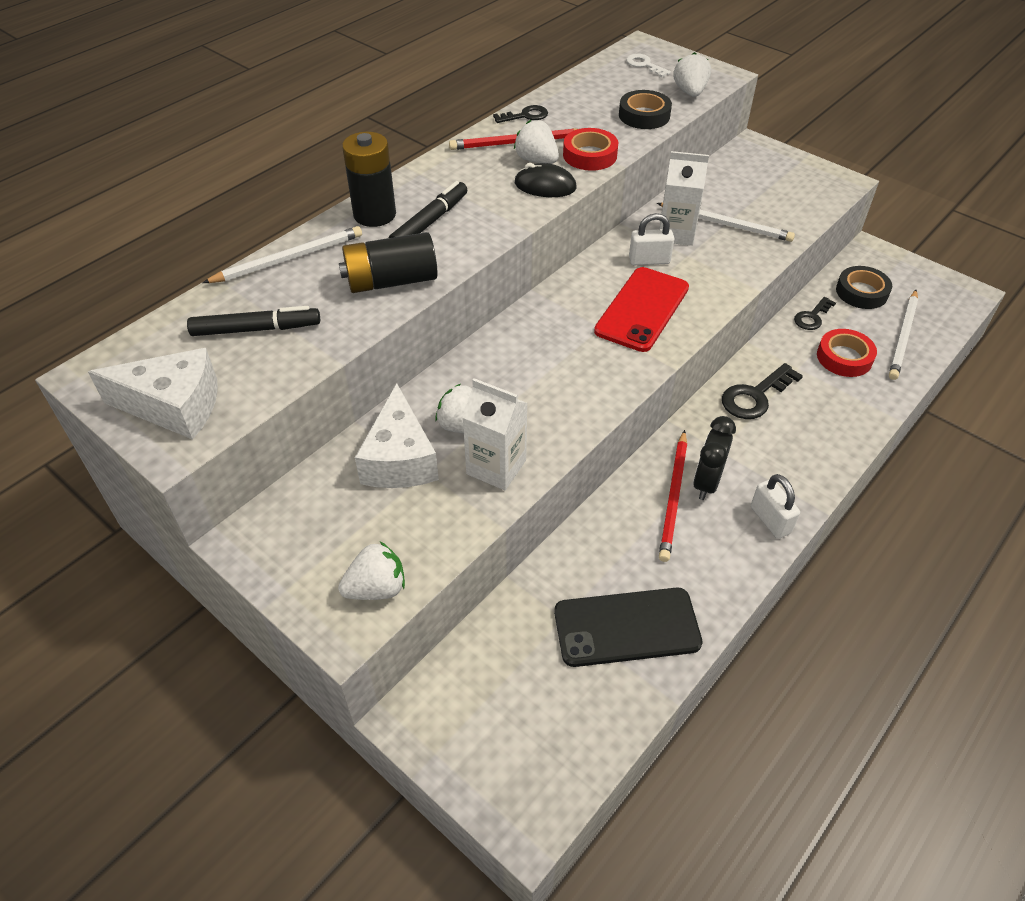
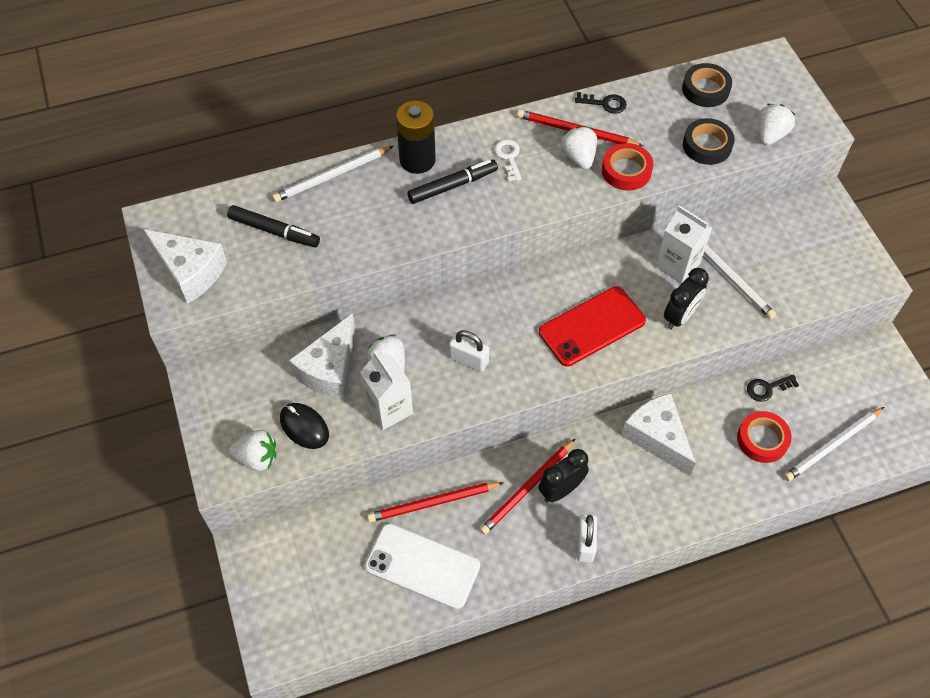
camera: 30 degrees right, 10 degrees up
(289, 259) = (332, 176): white pencil -> white pencil turned 150 degrees clockwise
(391, 281) = (389, 230): black battery -> none
(545, 186) = (566, 188): black mouse -> black mouse (304, 427)
(589, 558) = (433, 503): none -> red pencil
(626, 627) = (422, 566): black phone -> white phone
(644, 65) = (754, 85): white key -> white key (508, 157)
(649, 260) = (633, 282): white padlock -> white padlock (469, 360)
(714, 270) = (680, 316): none -> black clock
(755, 396) = (657, 437): black key -> white cheese
(861, 292) = (833, 385): black tape -> black tape (705, 89)

